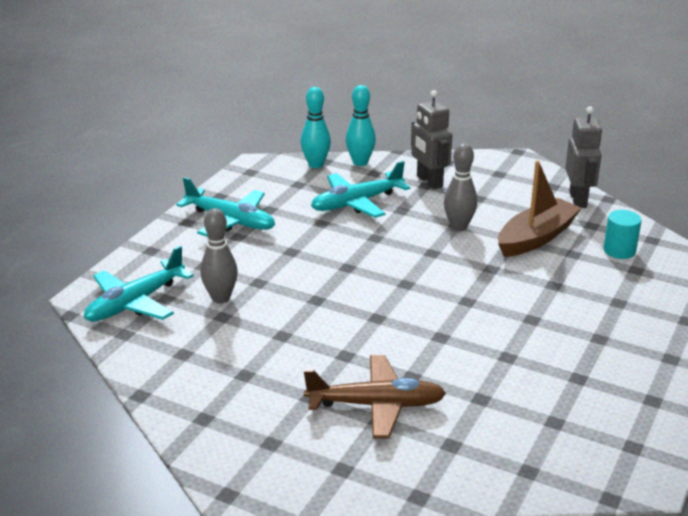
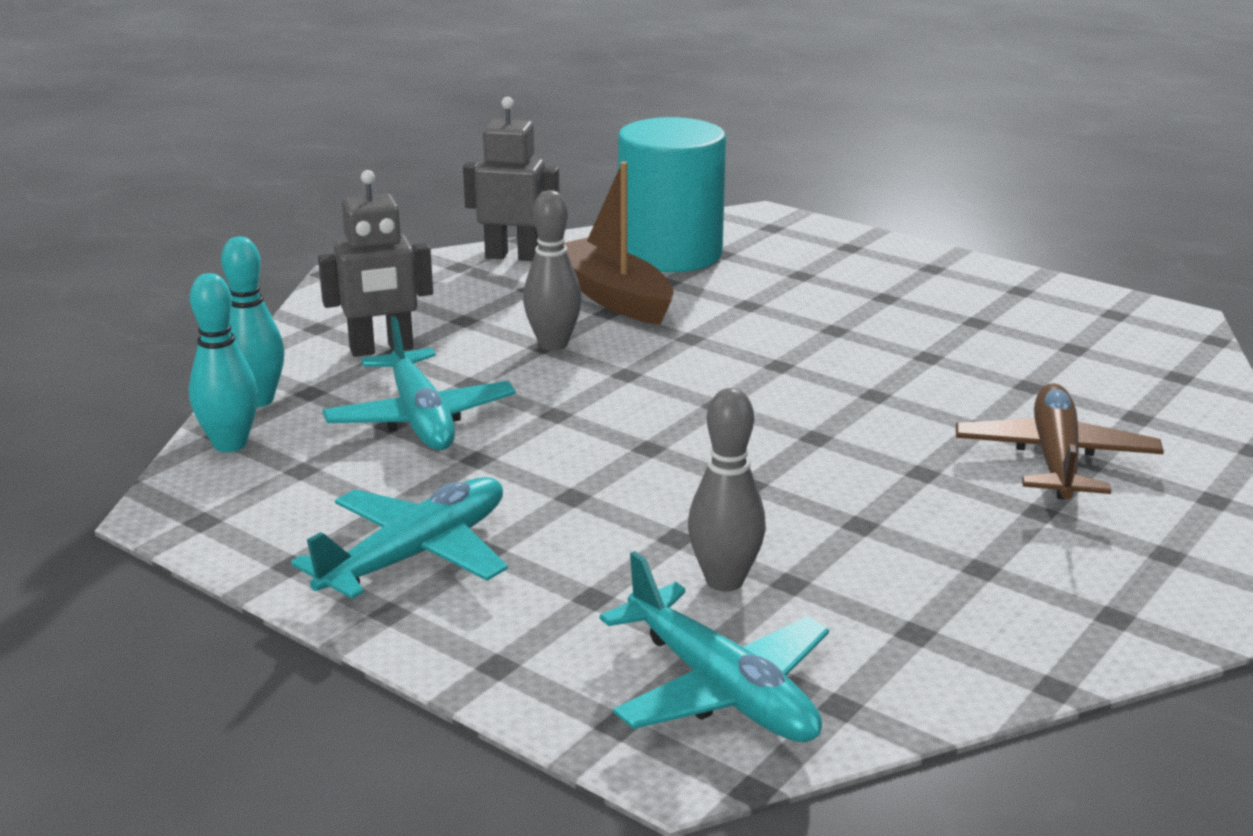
camera: 80 degrees left, 5 degrees down
(619, 251) = (670, 254): turquoise cylinder -> turquoise cylinder, size x2.20

